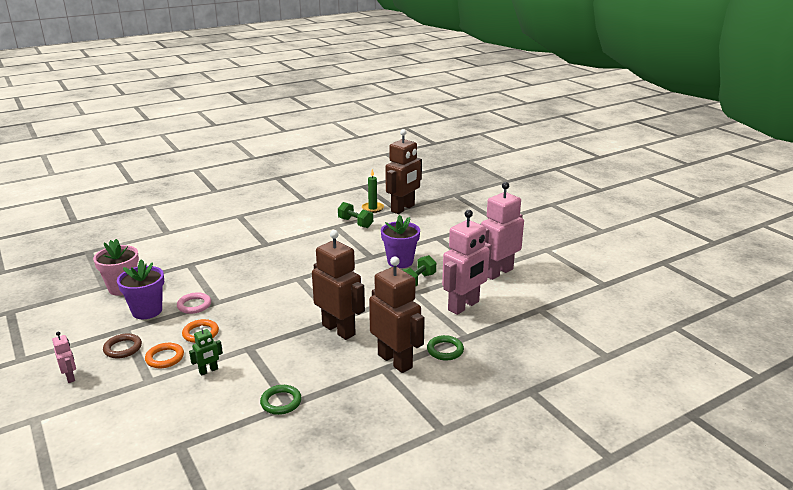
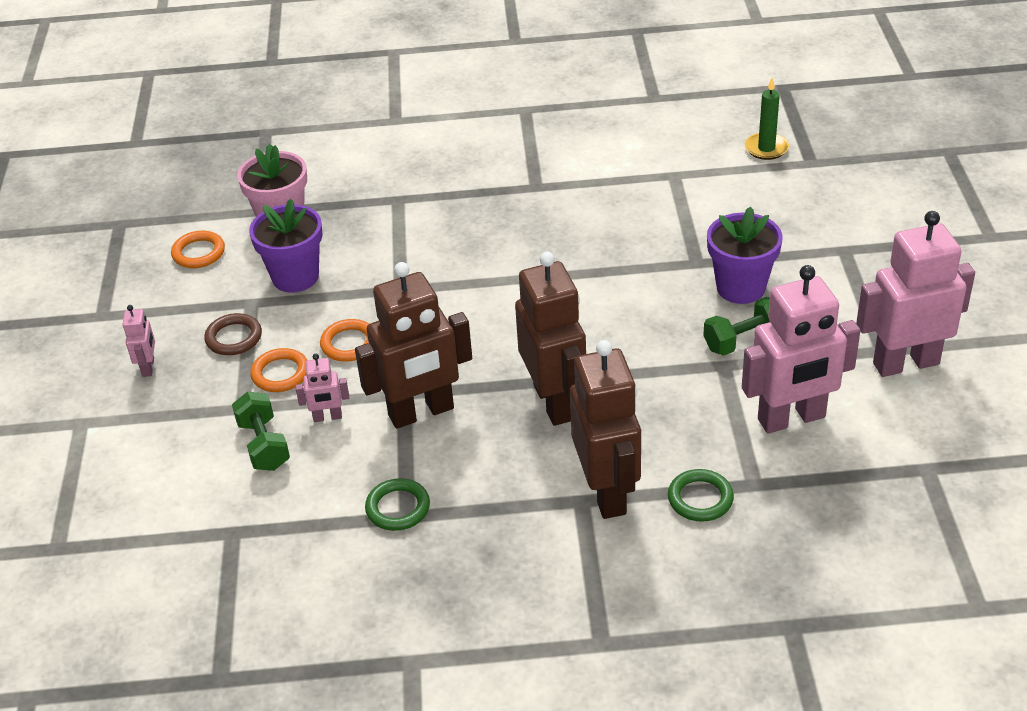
camera: 30 degrees right, 15 degrees up
(75, 314) = (198, 253): none -> orange ring
(194, 305) = (365, 286): pink ring -> none
(208, 371) = (327, 417): green robot -> pink robot
(355, 223) = (714, 176): green dumbbell -> green dumbbell (264, 445)
(403, 208) = (823, 162): brown robot -> brown robot (421, 412)

